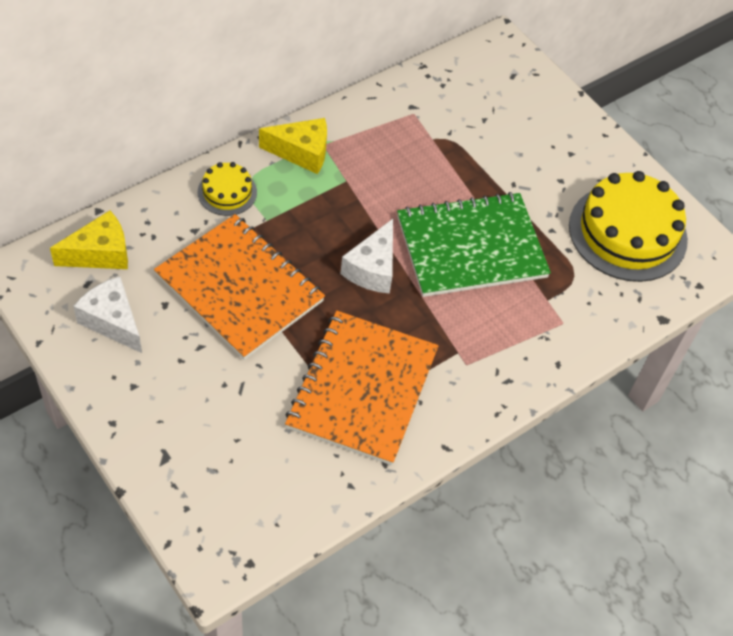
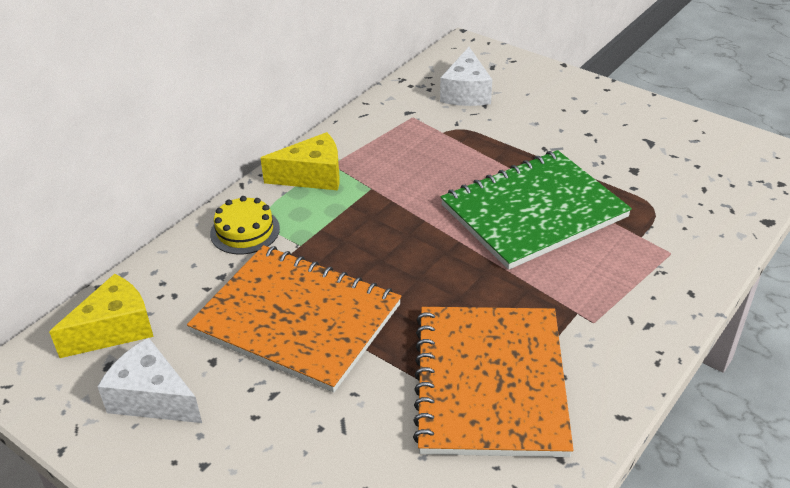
camera: 10 degrees left, 15 degrees down
(372, 269) = (439, 259): white cheese -> white cheese (466, 92)
(627, 232) = (681, 158): yellow cake -> none

